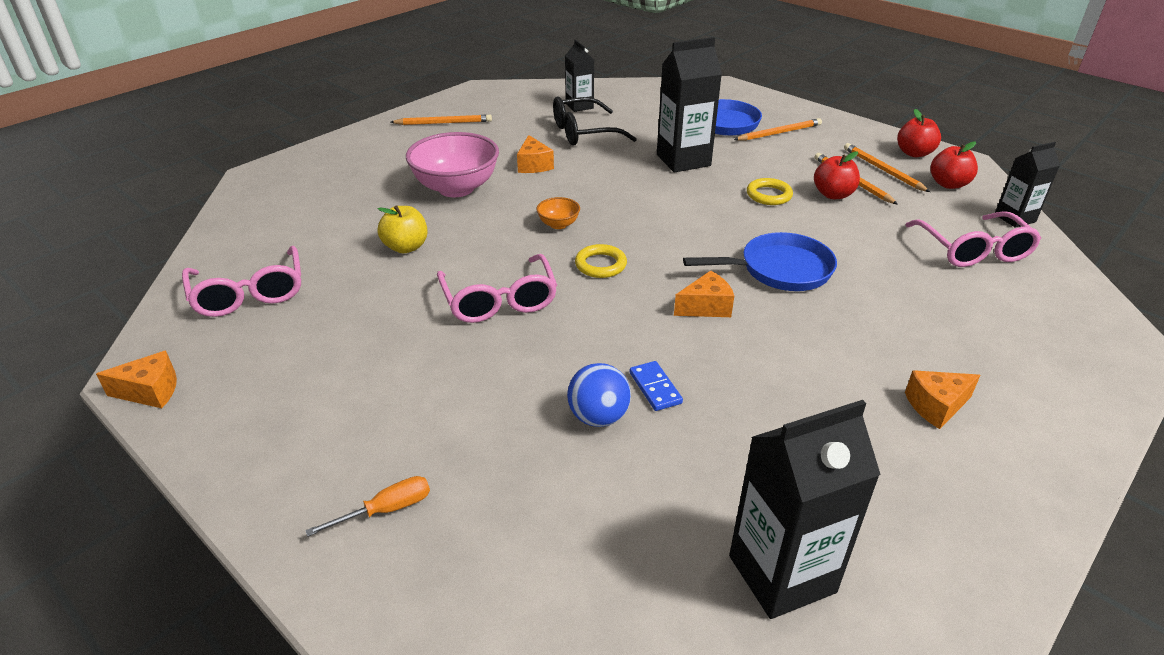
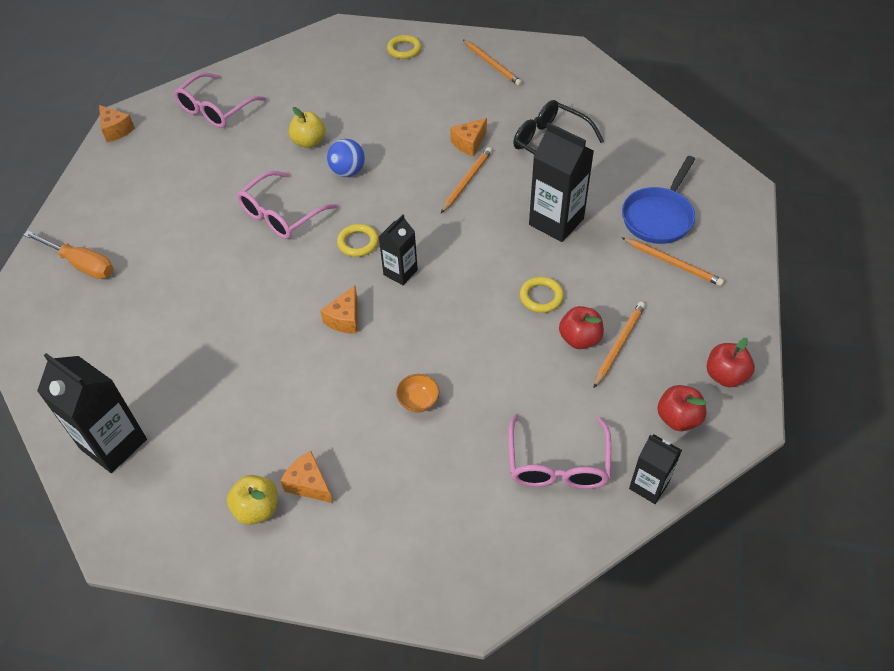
camera: 60 degrees right, 15 degrees up
(351, 153) = (404, 49): none -> yellow ring
(386, 510) = (81, 264): orange screwdriver -> orange screwdriver, size x1.59
(456, 188) = (401, 123): pink bowl -> none
(558, 224) = (394, 197): orange bowl -> orange bowl (418, 401)
(579, 106) = (597, 118): black carton -> black carton (400, 272)
(598, 417) = (196, 313): blue ball -> blue ball (348, 171)
(655, 388) = (239, 328): blue domino -> none
(706, 307) = (345, 319): orange cheese -> orange cheese turned 75 degrees clockwise
(779, 270) = (425, 343): blue pan -> none
(882, 170) = (663, 361): orange pencil -> orange pencil (467, 181)
(958, 459) = (257, 509): none -> yellow apple
(972, 250) = (558, 463): pink glasses -> pink glasses turned 45 degrees counterclockwise

